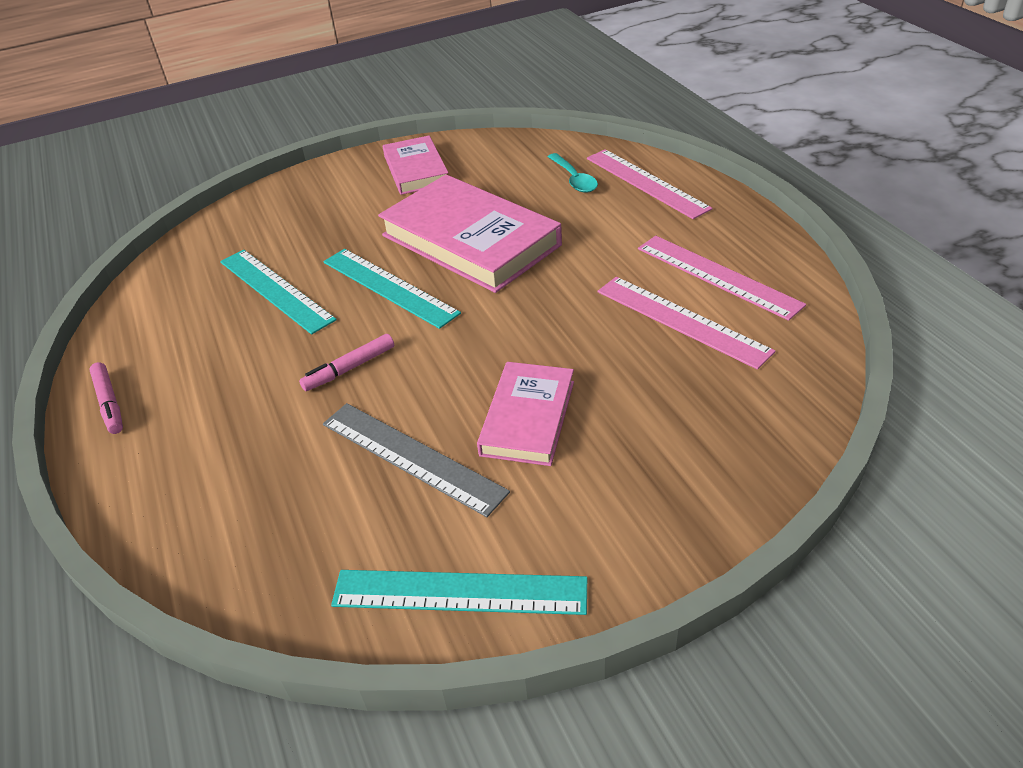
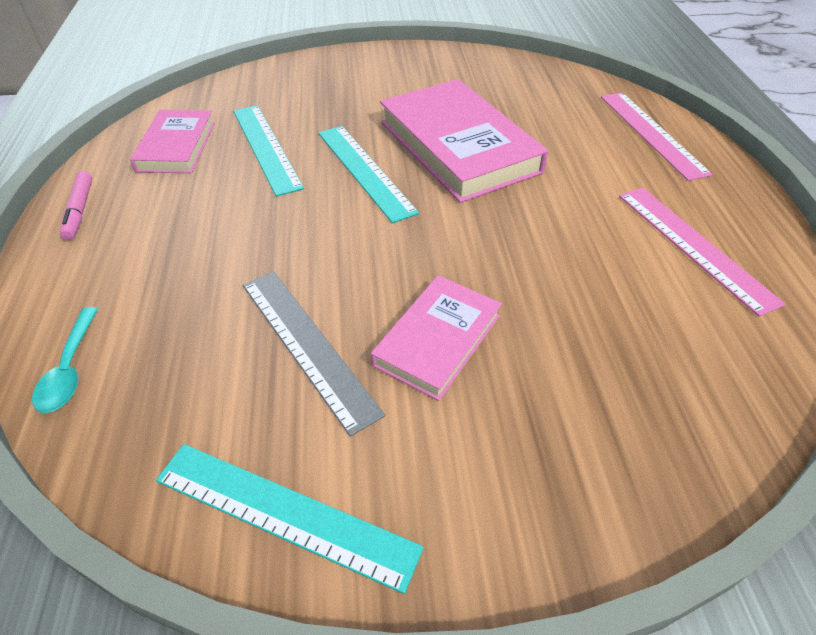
camera: 15 degrees right, 5 degrees up
(349, 368) = (293, 238): pink marker -> none
(416, 170) = (437, 71): pink book -> pink book (176, 146)
(574, 179) = (581, 114): turquoise spoon -> turquoise spoon (70, 369)
(682, 320) = (638, 283): pink ruler -> none

